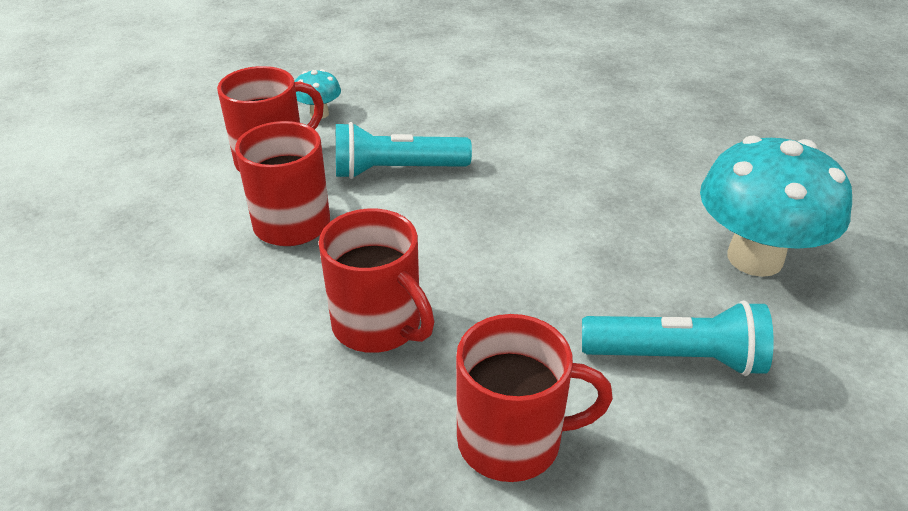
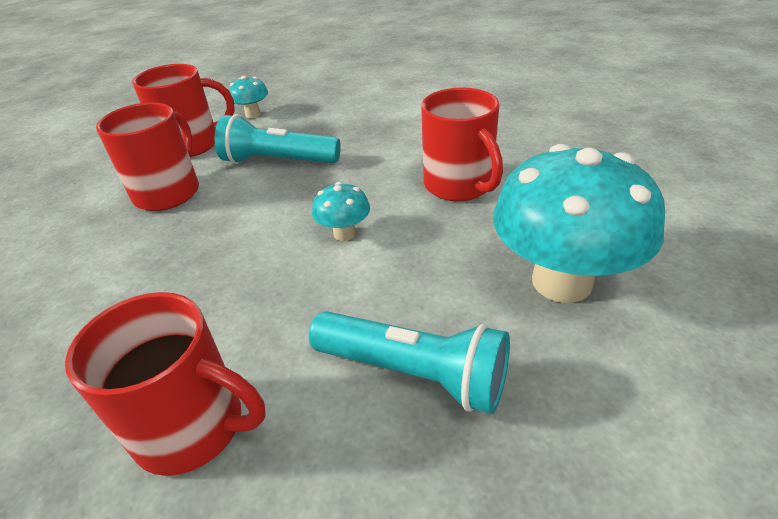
camera: 20 degrees right, 0 degrees up
(379, 325) = (165, 288): red mug -> red mug (459, 185)
(528, 242) = (344, 234): none -> turquoise mushroom

